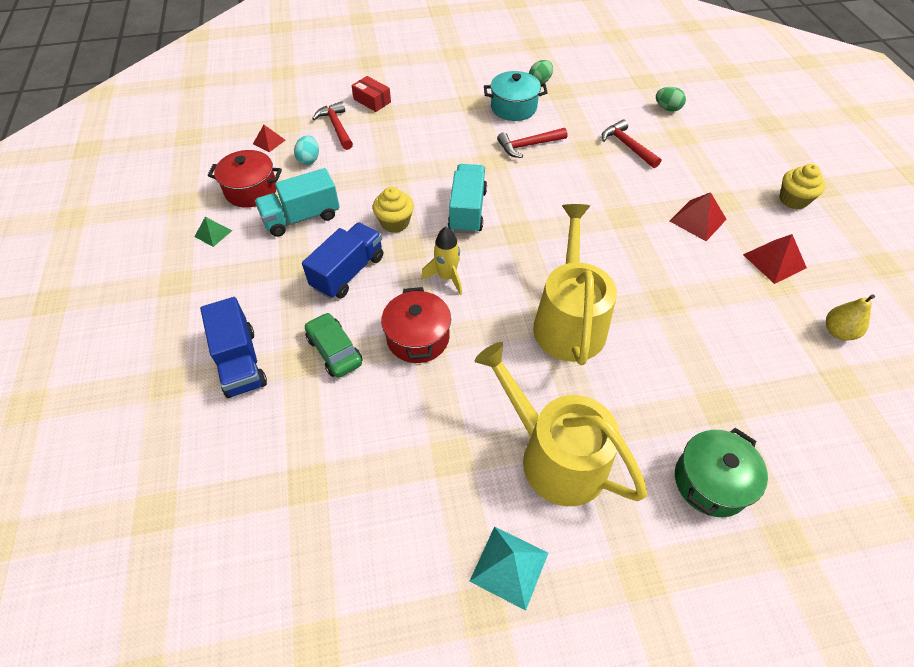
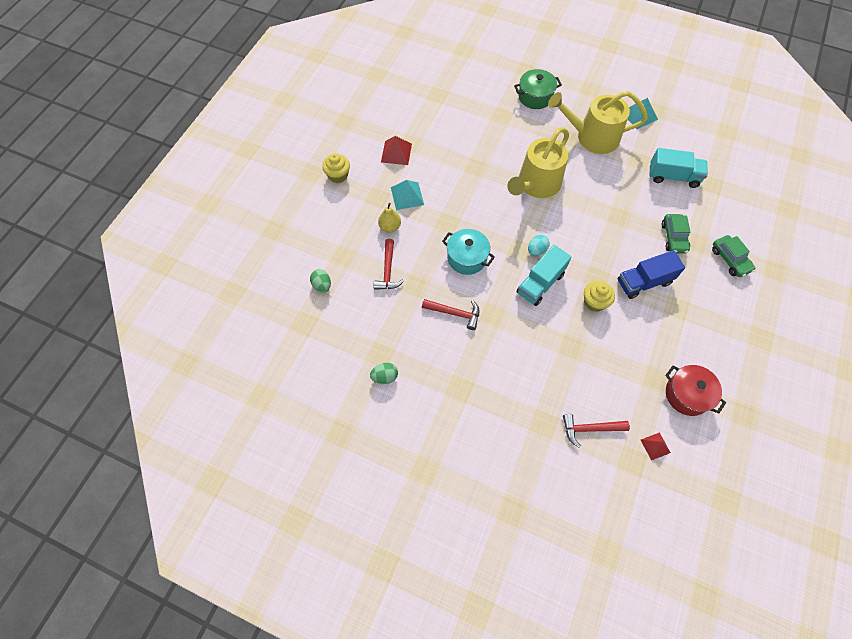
camera: 145 degrees left, 10 degrees up
(213, 233) = (726, 367): green pyramid -> none
(240, 362) = (730, 260): blue truck -> green car
(302, 217) = (657, 344): turquoise truck -> turquoise truck (673, 176)
(309, 159) = (629, 402): turquoise egg -> turquoise egg (536, 250)
(336, 127) = (590, 429): red hammer -> red hammer turned 75 degrees clockwise
(372, 101) = (542, 445): red box -> none
(418, 337) = (623, 220): red pot -> none
(447, 277) = (585, 245): yellow rocket -> none
(513, 107) = (432, 359): turquoise pot -> turquoise pot (467, 258)
(555, 456) = (592, 137): yellow watering can -> yellow watering can turned 105 degrees clockwise
(697, 220) = (407, 196): red pyramid -> turquoise pyramid
(838, 332) = (411, 110): yellow pear -> yellow pear (390, 227)

